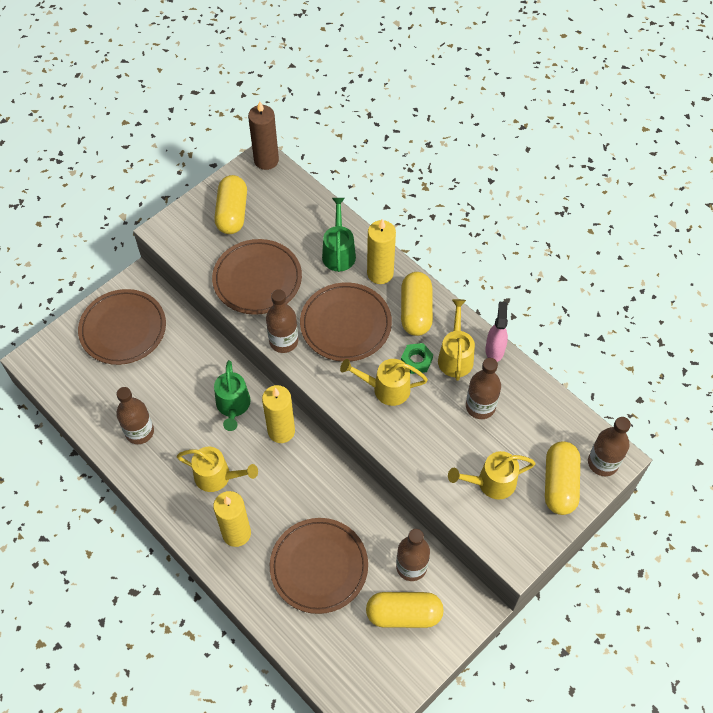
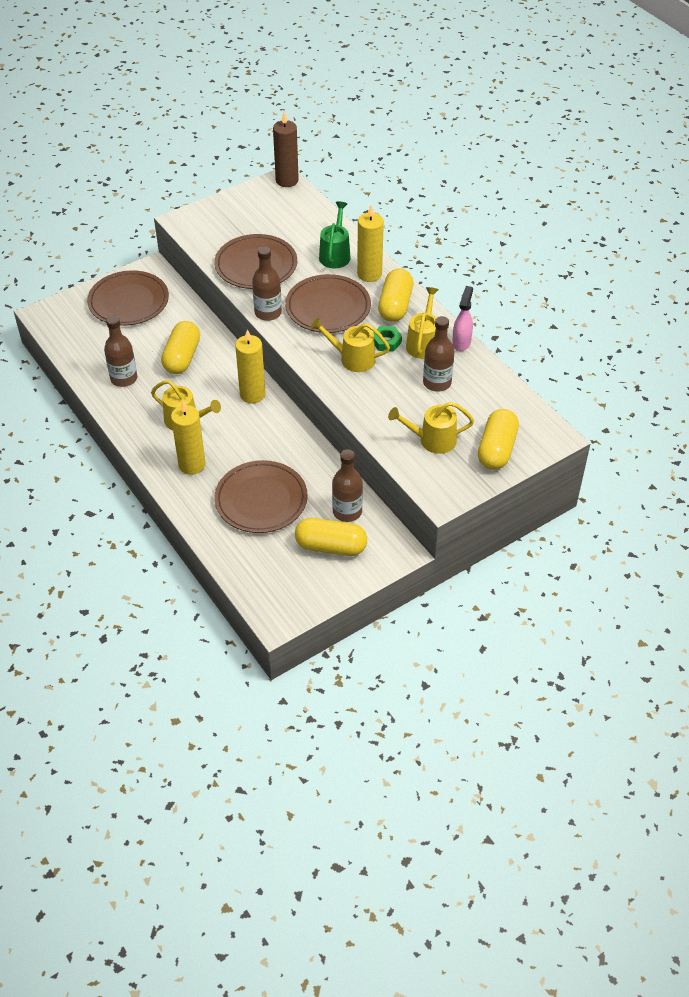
camera: 10 degrees right, 10 degrees down
(232, 213) = (246, 215): yellow capsule -> yellow capsule (182, 357)
(233, 406) = (213, 371): green watering can -> none
(602, 463) = (542, 439): brown bottle -> none

